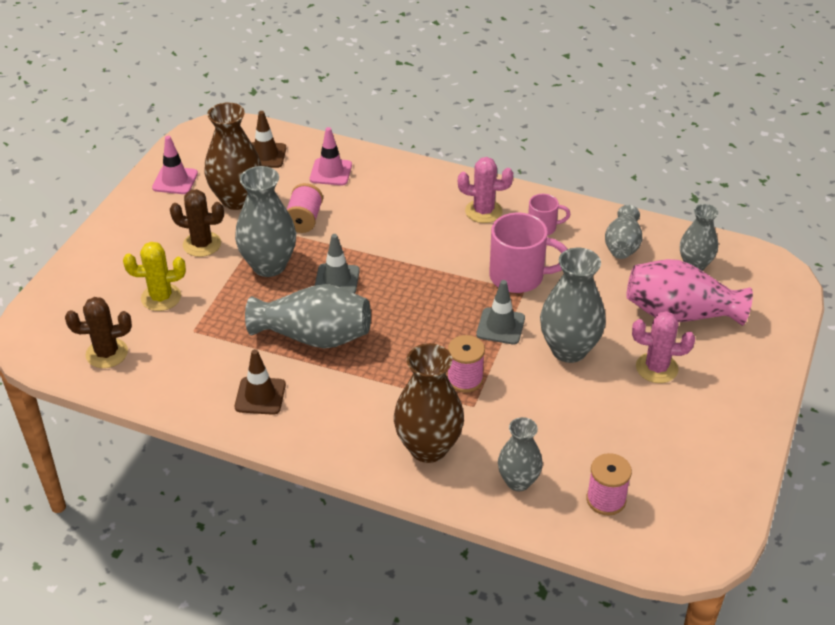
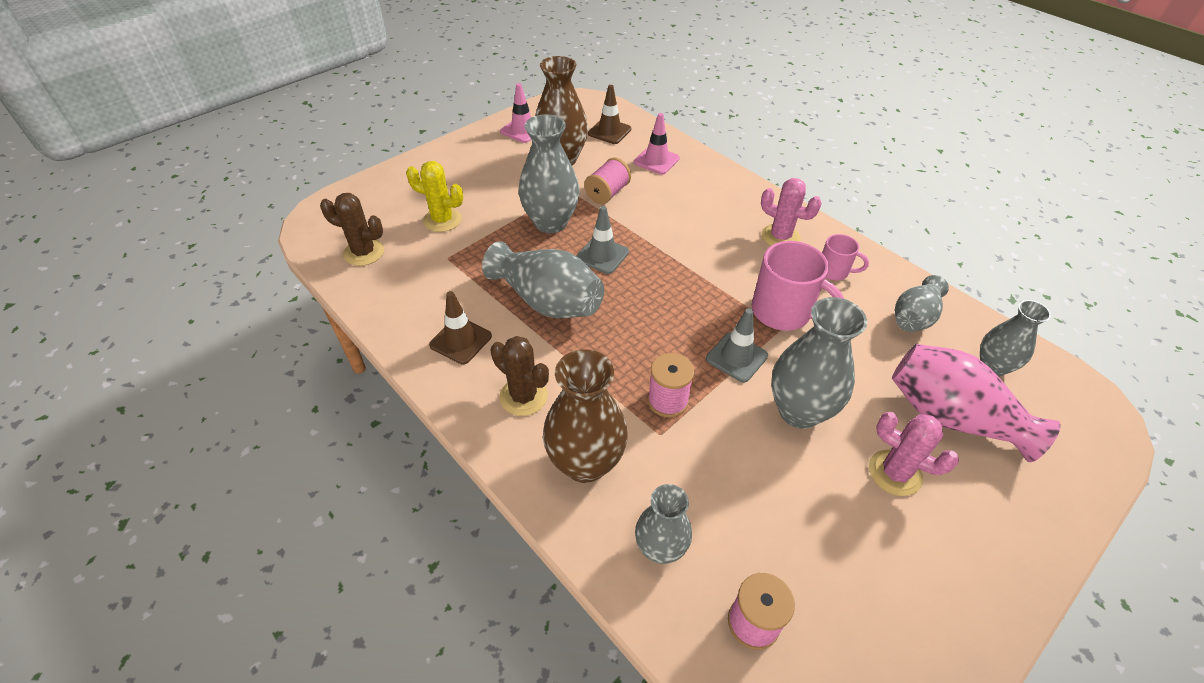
camera: 25 degrees right, 5 degrees up
(202, 244) = (507, 187): brown cactus -> brown cactus (523, 396)

